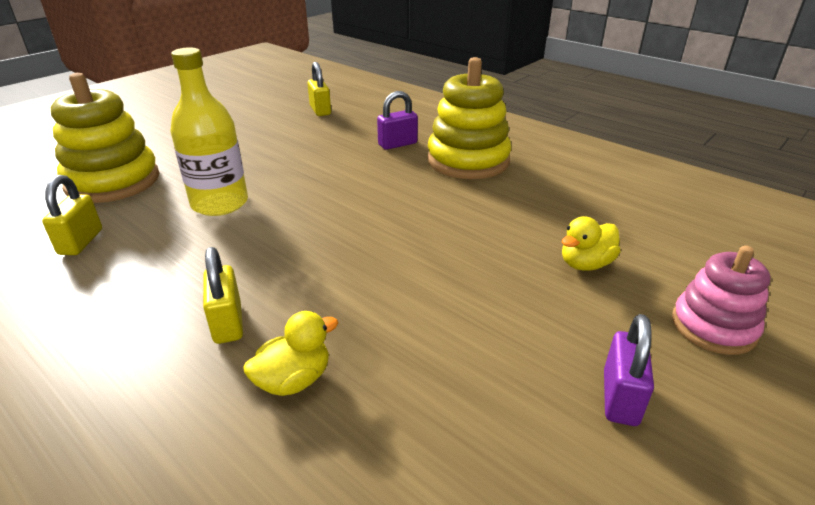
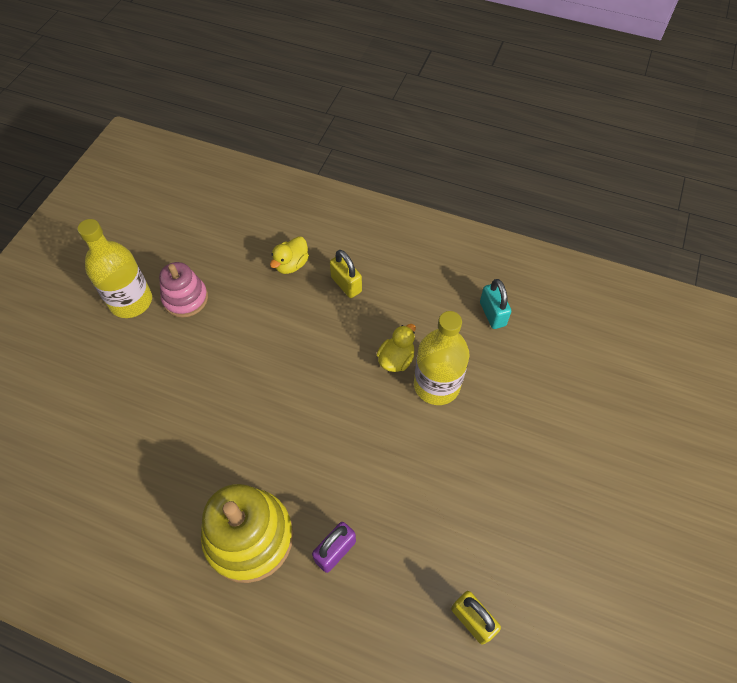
camera: 160 degrees right, 25 degrees up
(81, 242) = (492, 314): yellow padlock -> turquoise padlock
(113, 181) = (549, 385): yellow stacking toy -> none
(585, 264) = (139, 400): yellow duck -> yellow duck (396, 359)
(620, 398) = (131, 301): purple padlock -> yellow bottle
(713, 327) = (67, 365): pink stacking toy -> pink stacking toy (185, 298)

